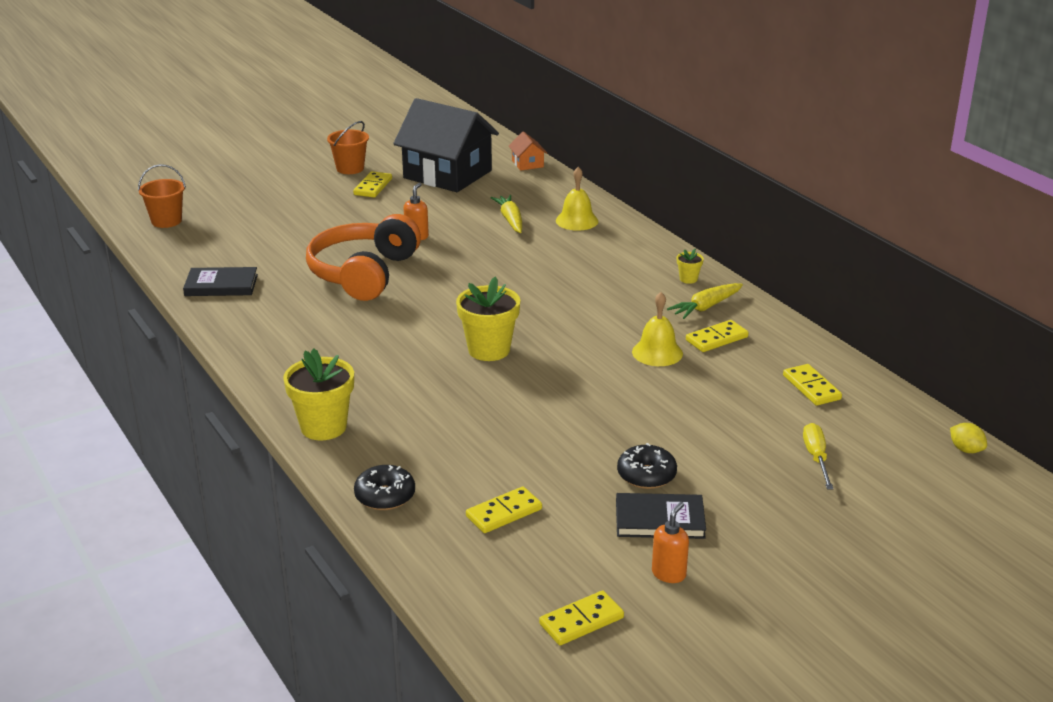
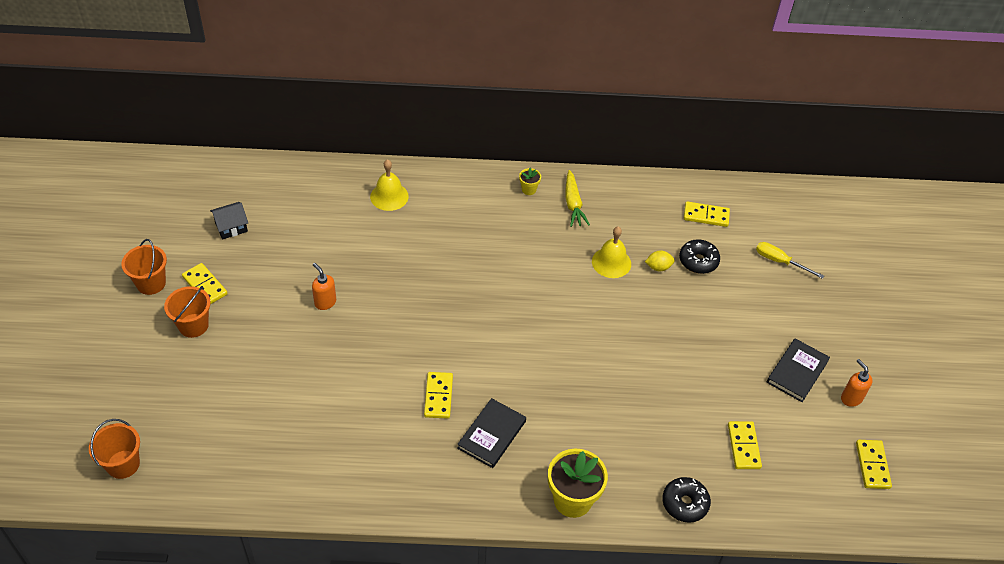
camera: 60 degrees left, 20 degrees up
(221, 285) = (292, 473): black book -> black book (492, 434)
(327, 197) = (193, 325): none -> orange bucket
(364, 273) = (358, 366): orange headphones -> none
(447, 174) = (231, 227): black house -> black house, size x0.41
(489, 350) = (538, 349): yellow flower pot -> none
(510, 220) = (352, 232): yellow carrot -> none
(527, 164) = (263, 170): orange house -> none
(646, 475) = (748, 351): black donut -> black donut (698, 261)
(716, 339) = (617, 223): yellow domino -> yellow domino (438, 396)
(966, 450) = (813, 194): yellow lemon -> yellow lemon (658, 267)

